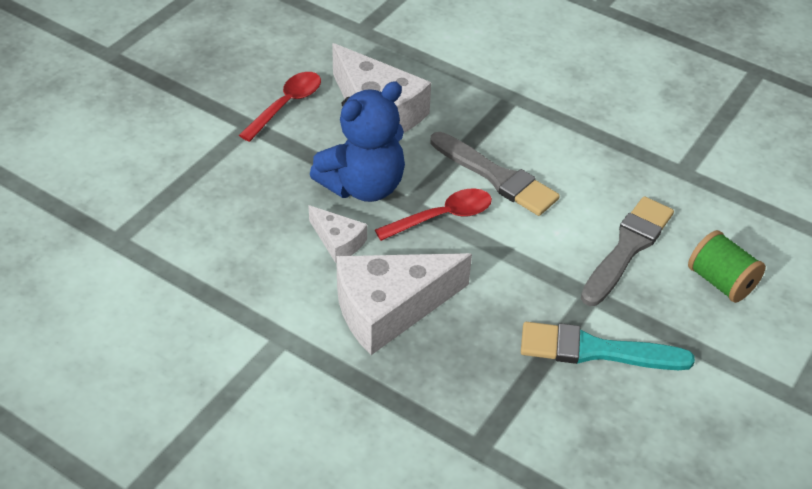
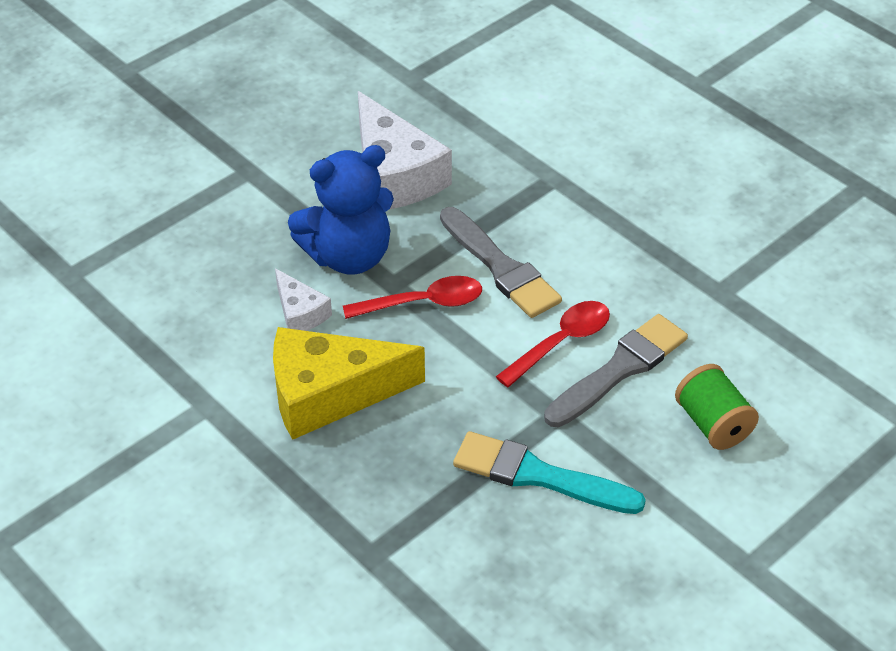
camera: 15 degrees right, 0 degrees up
(286, 105) = (296, 154): red spoon -> red spoon (561, 342)
(389, 308) = (329, 393): white cheese -> yellow cheese

